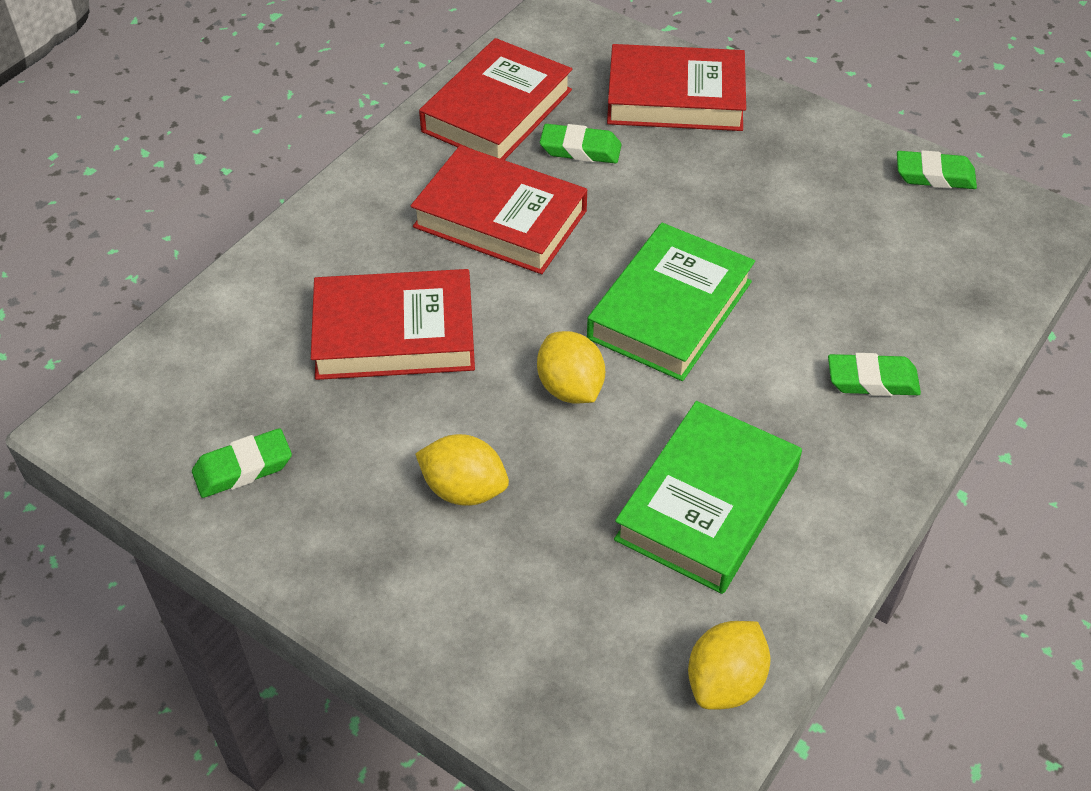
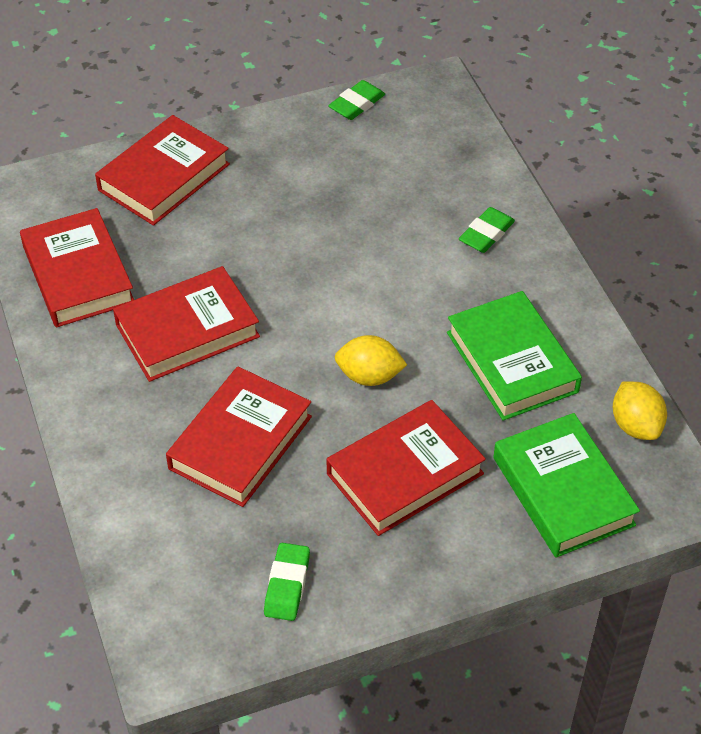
camera: 55 degrees left, 0 degrees up
(464, 489) = (404, 473): yellow lemon -> red book
(580, 149) = (163, 253): green eraser -> none
(670, 310) = (349, 291): green book -> green book (563, 491)

